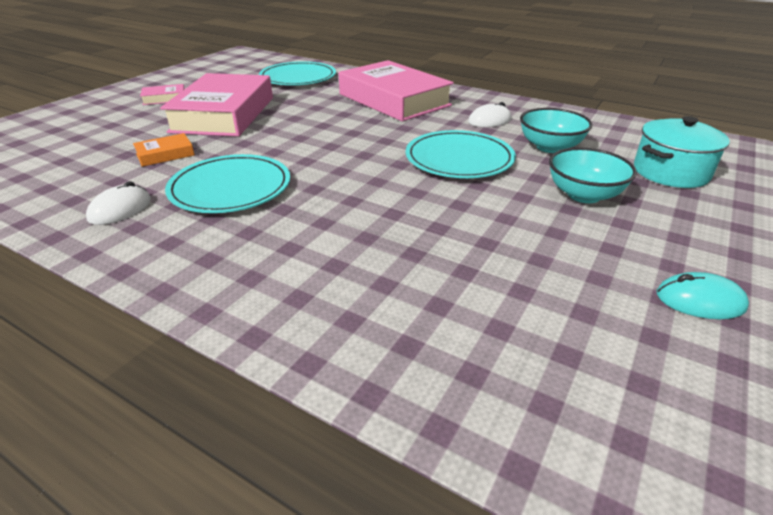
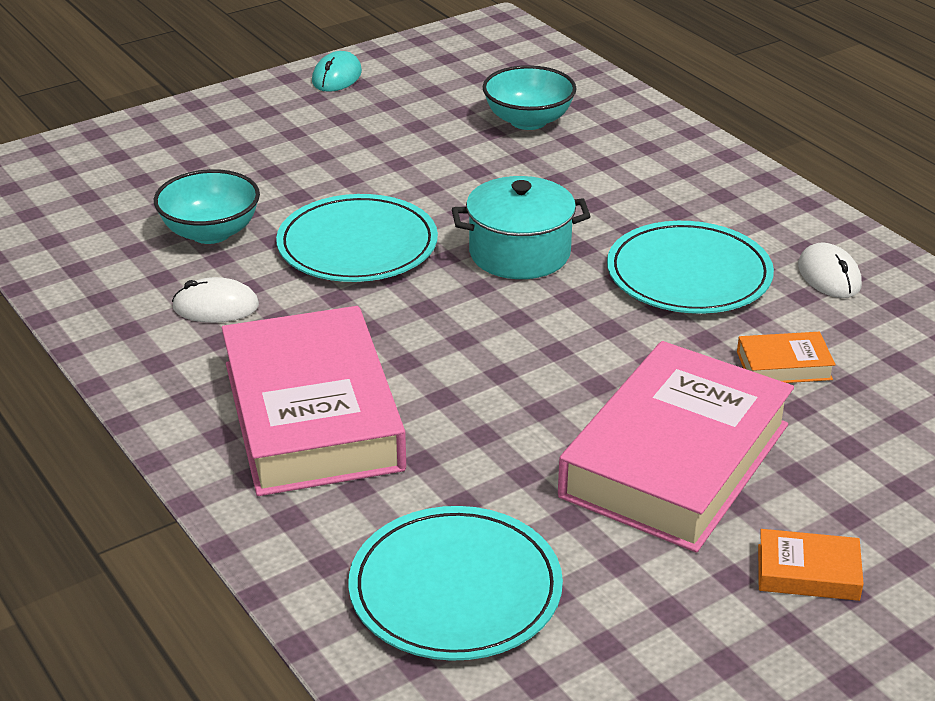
camera: 155 degrees left, 0 degrees up
(120, 209) = (829, 276): white mouse -> white mouse turned 75 degrees counterclockwise
(164, 98) = (808, 572): pink book -> orange book
(584, 195) = (282, 164): turquoise bowl -> turquoise bowl (528, 121)
(670, 172) = (137, 164): turquoise pot -> turquoise pot (519, 253)
(700, 300) = (337, 77): turquoise mouse -> turquoise mouse turned 75 degrees clockwise

